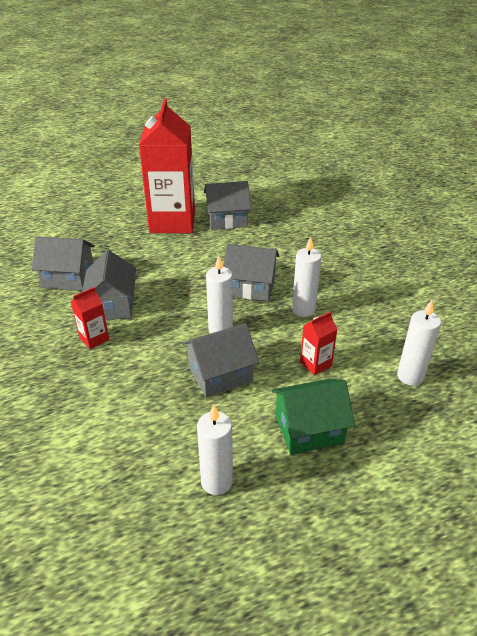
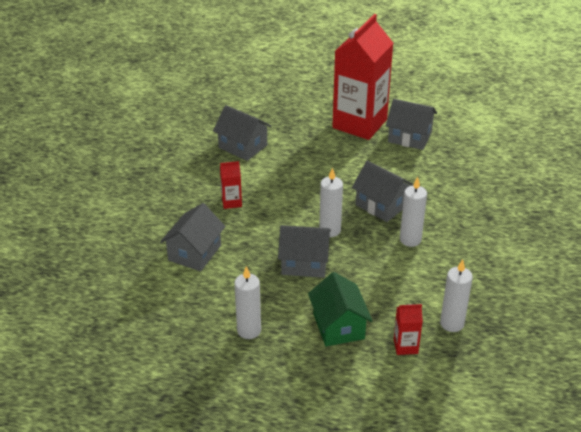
camera: 30 degrees right, 0 degrees up
(113, 305) = (261, 181): grey house -> grey house (194, 253)
(309, 429) = (338, 326): green house -> green house turned 60 degrees clockwise
(315, 364) = (383, 284): red carton -> red carton (405, 346)

